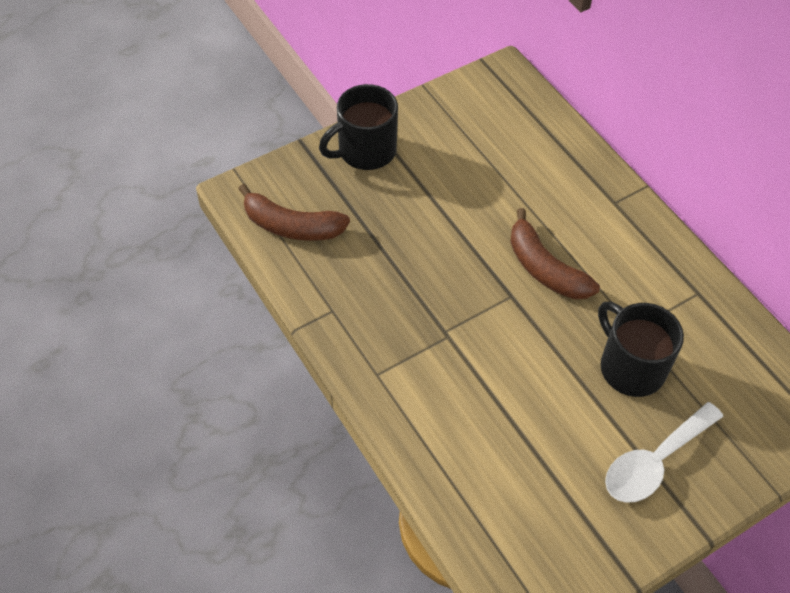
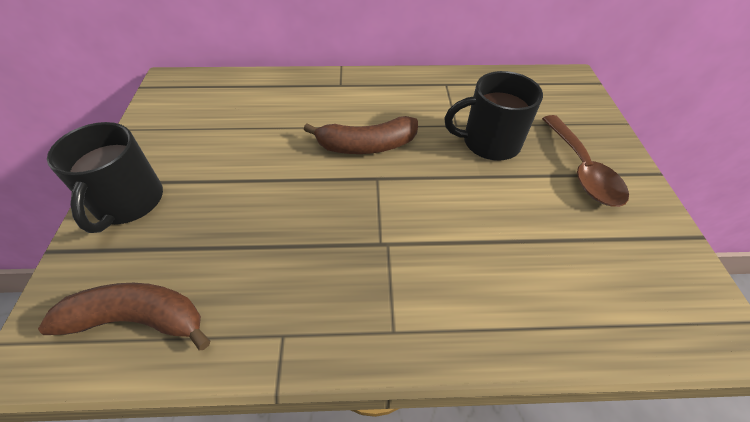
camera: 60 degrees left, 5 degrees down
(291, 226) = (138, 319): brown banana -> brown banana turned 135 degrees counterclockwise
(654, 461) = (581, 169): white spoon -> brown spoon

